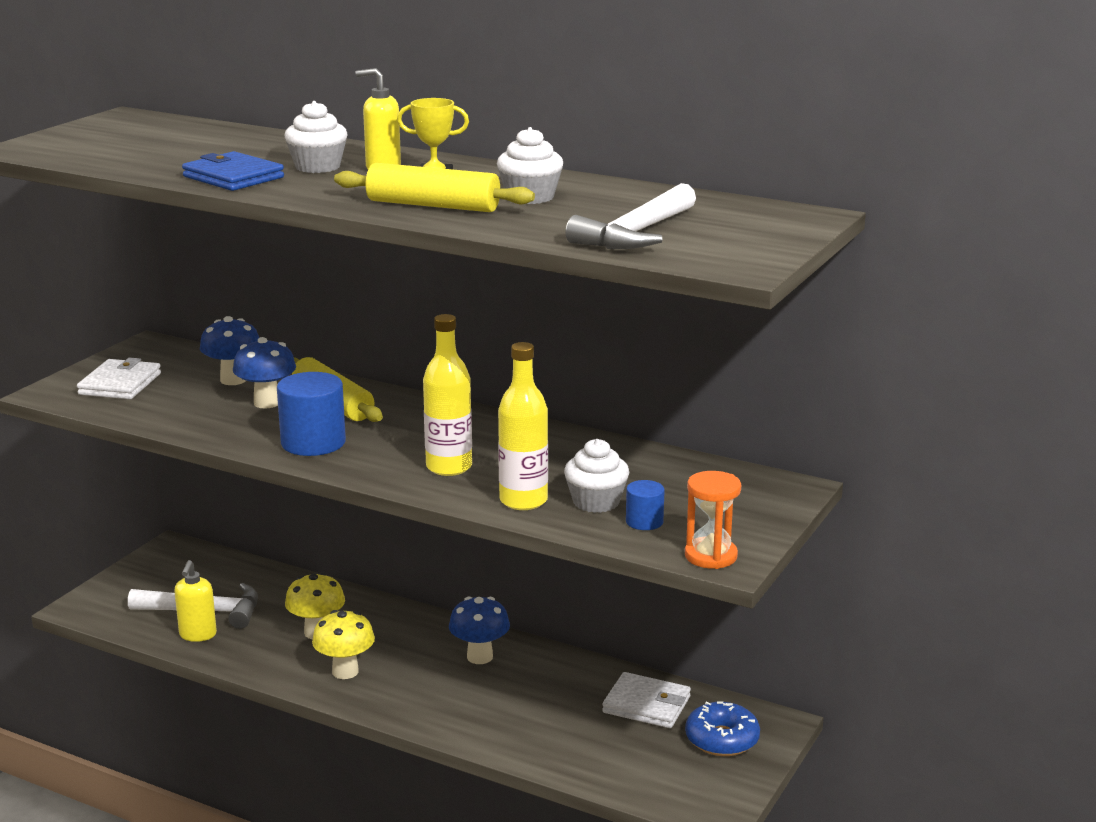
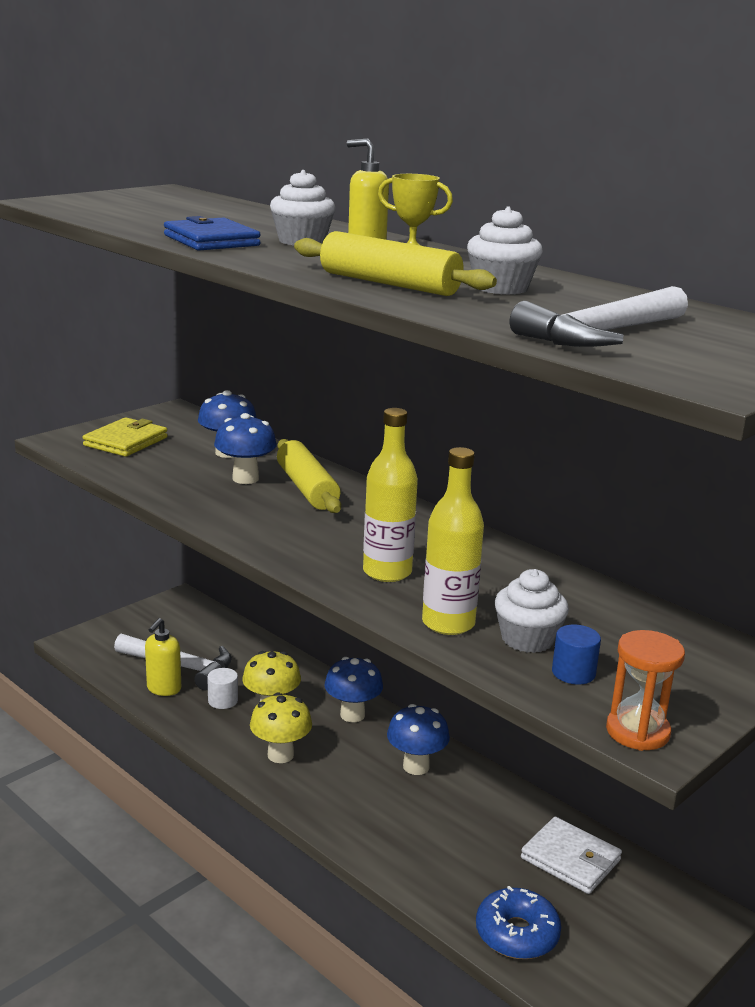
camera: 15 degrees right, 0 degrees up
(120, 384) = (125, 441): white wallet -> yellow wallet
(264, 635) = (223, 701): none -> white cylinder
(313, 443) = (266, 524): blue cylinder -> none
(400, 624) = (352, 715): none -> blue mushroom
(722, 739) = (642, 921): blue donut -> blue donut (517, 934)

